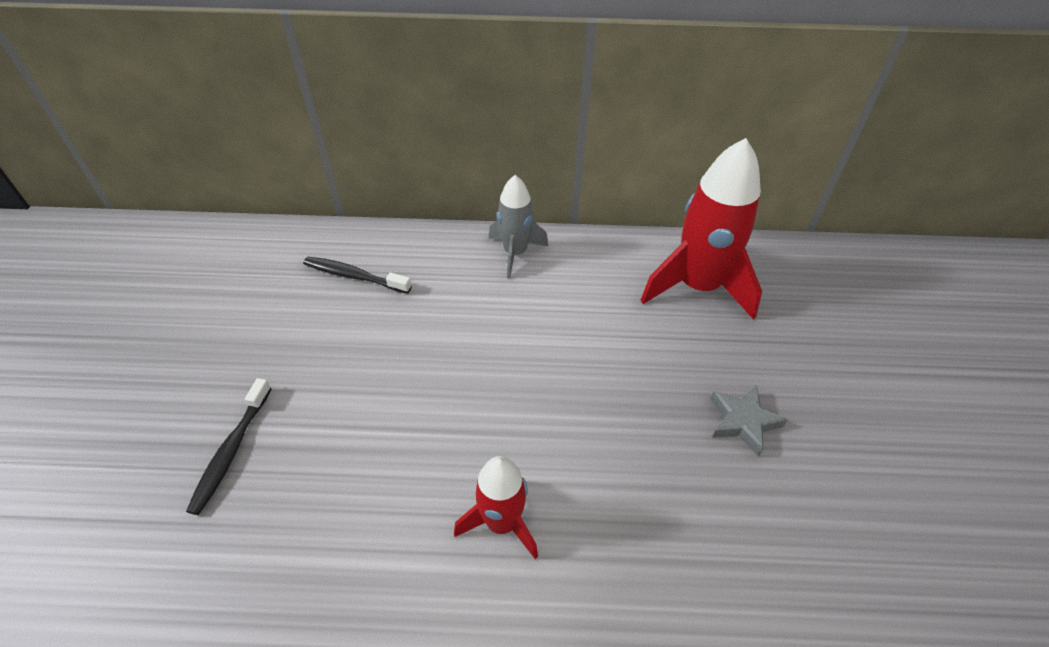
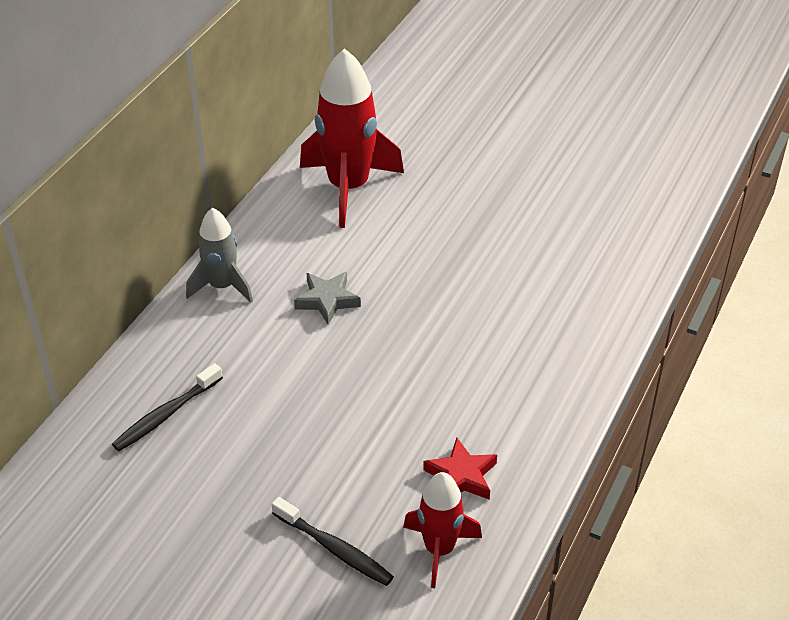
camera: 65 degrees left, 5 degrees down
(353, 530) = (461, 476): none -> red star
(502, 522) = (502, 385): red rocket -> red rocket (439, 549)
(743, 422) = (491, 222): grey star -> grey star (327, 300)

